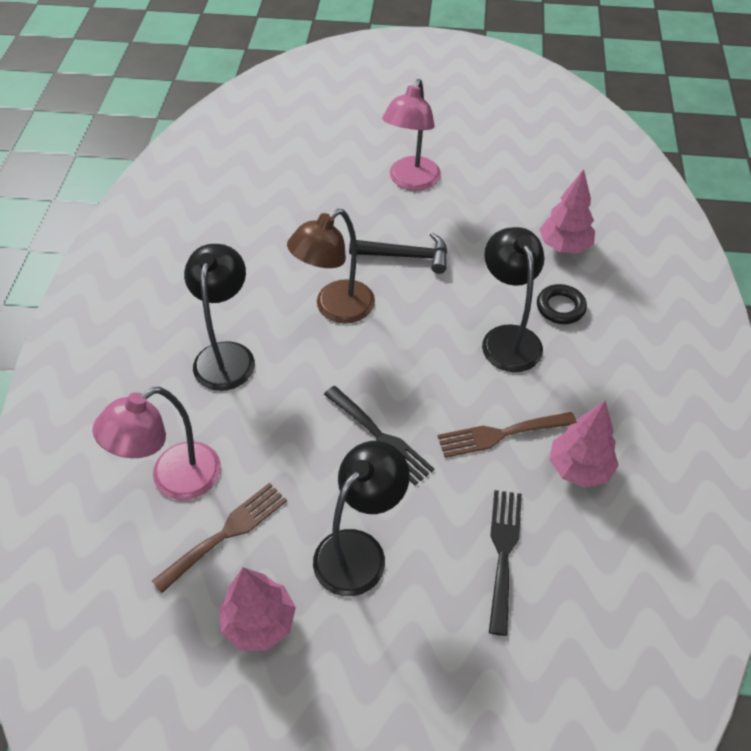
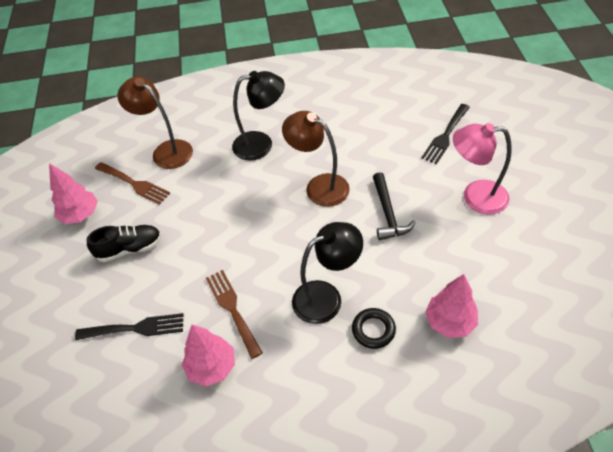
camera: 80 degrees right, 0 degrees up
(173, 479) = (166, 150): pink lamp -> brown lamp
(359, 550) = (129, 249): black lamp -> black shoe
(380, 437) = (214, 239): black fork -> black fork (445, 136)

